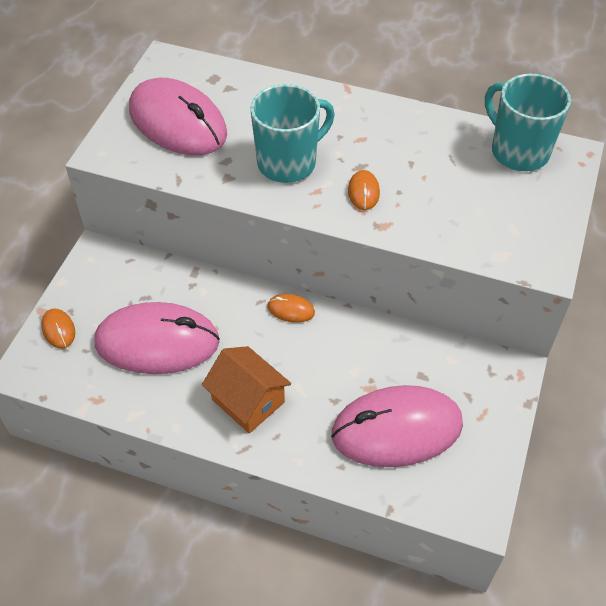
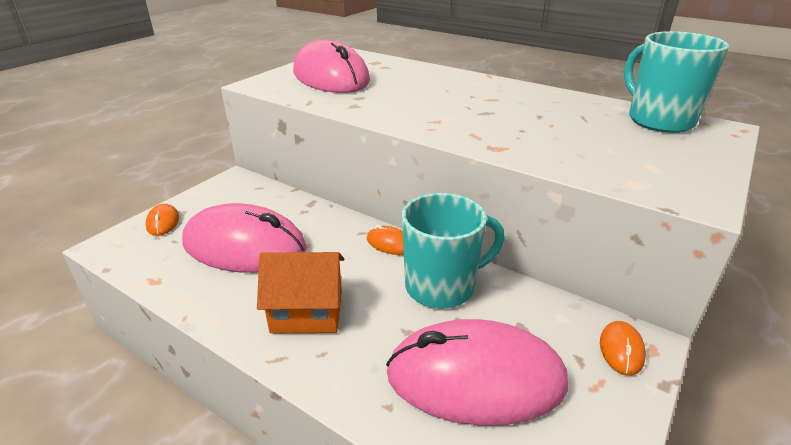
camera: 15 degrees right, 20 degrees down
(248, 401) = (307, 312): orange house -> orange house turned 60 degrees counterclockwise
(288, 162) = (416, 104): turquoise mug -> turquoise mug (442, 286)
(363, 192) = (484, 126): orange mouse -> orange mouse (621, 350)

